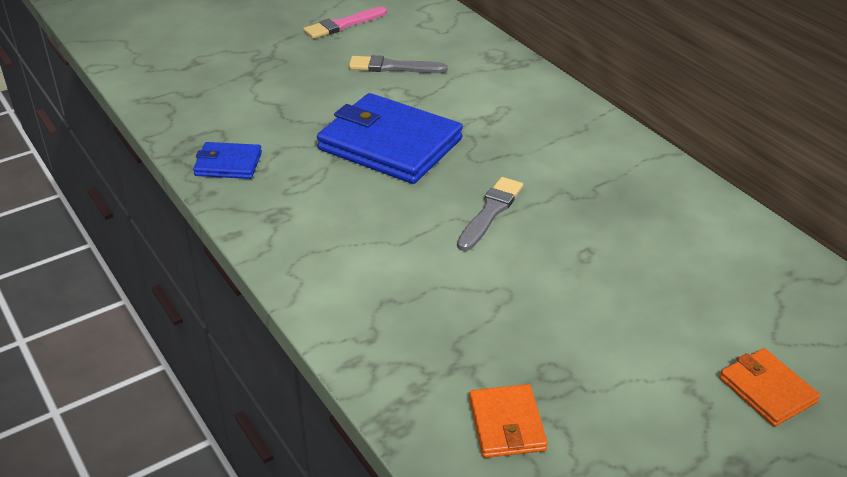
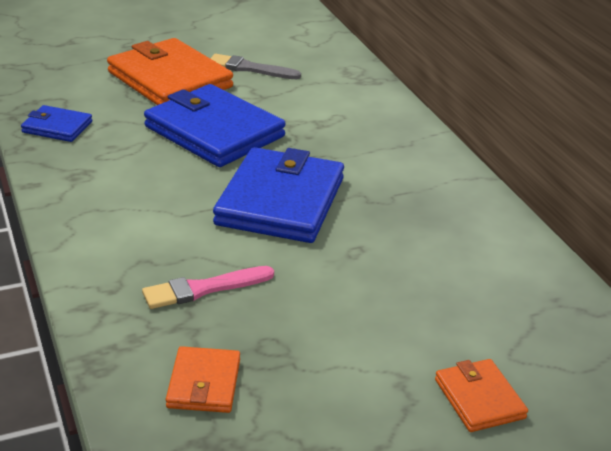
camera: 10 degrees right, 5 degrees down
(318, 92) = (170, 80): none -> orange wallet
(343, 25) = (221, 28): pink brush -> pink brush (203, 289)
(490, 212) = (280, 201): grey brush -> blue wallet

